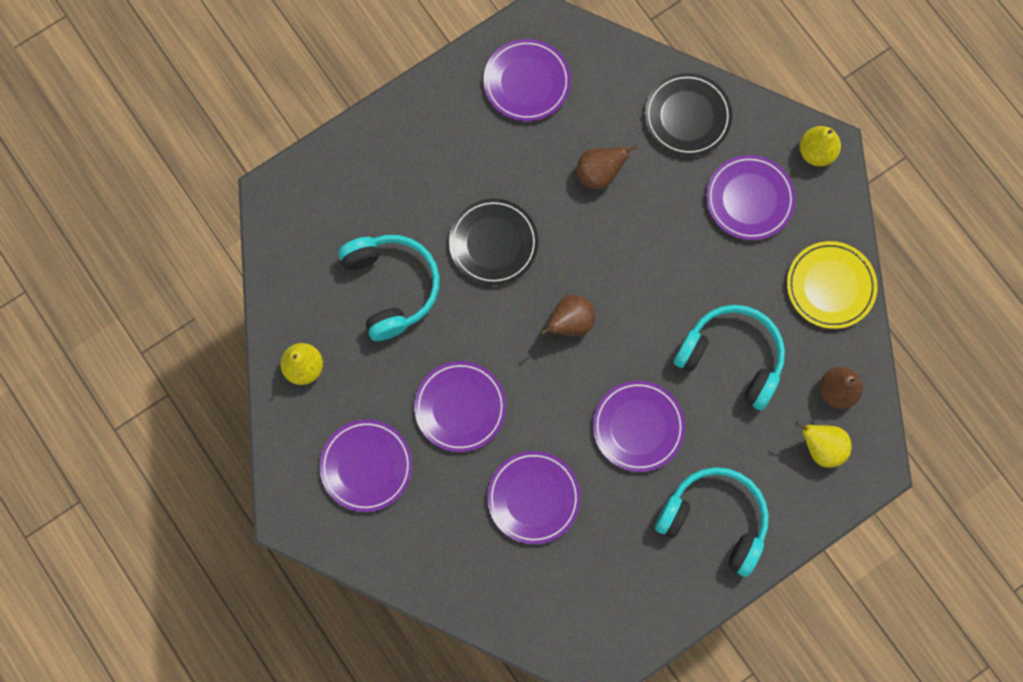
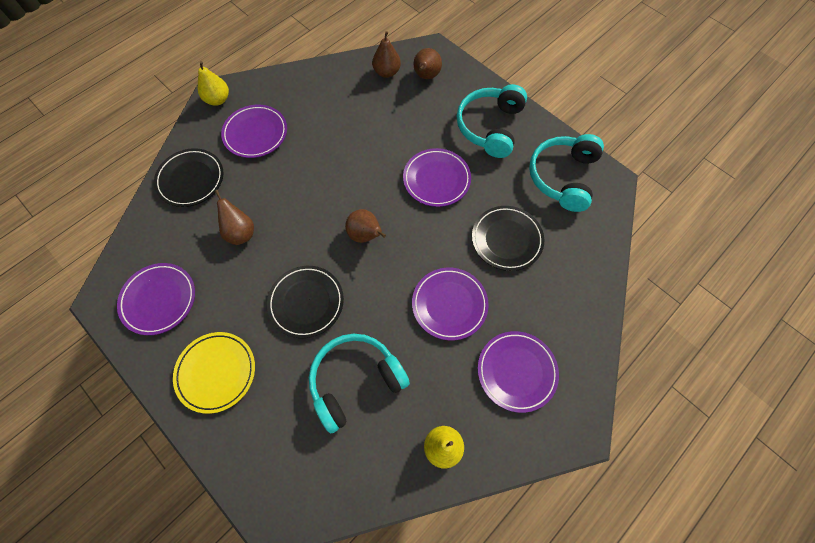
camera: 100 degrees left, 10 degrees down
(533, 498) = (506, 239): purple plate -> black plate
(732, 357) = (374, 130): turquoise headphones -> turquoise headphones (562, 177)
(821, 447) = (426, 76): yellow pear -> brown pear
(830, 286) = (315, 82): yellow plate -> yellow plate (216, 372)

